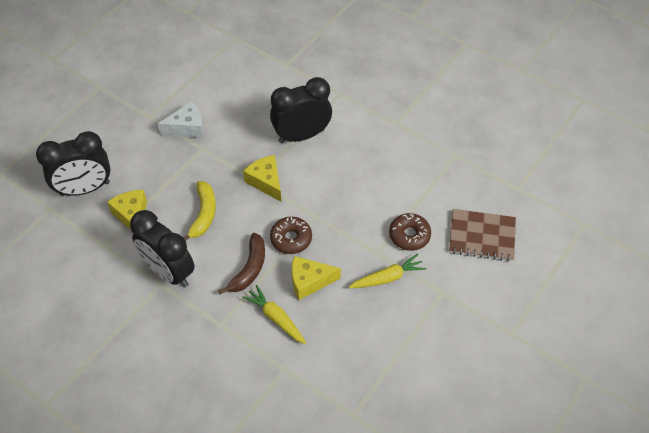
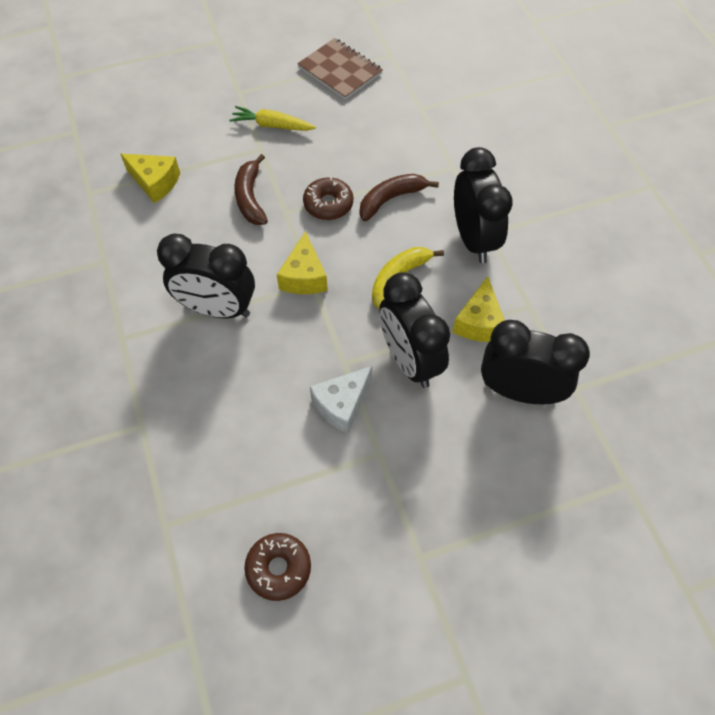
camera: 145 degrees left, 5 degrees up
(163, 170) = (409, 360): none -> black clock
(187, 128) = (342, 404): white cheese -> white cheese turned 60 degrees counterclockwise
(276, 318) = (398, 147): yellow carrot -> none
(309, 281) = (344, 159): yellow cheese -> yellow cheese (155, 182)
(348, 212) = (250, 198): none -> brown banana
(409, 235) = (216, 147): brown donut -> brown donut (278, 568)
(482, 236) = (156, 113): brown notebook -> brown notebook (340, 70)

